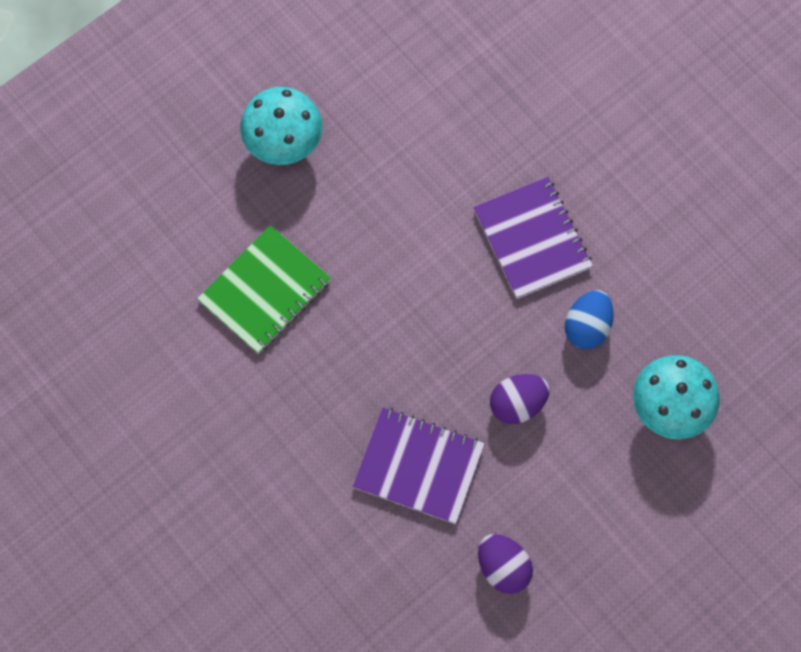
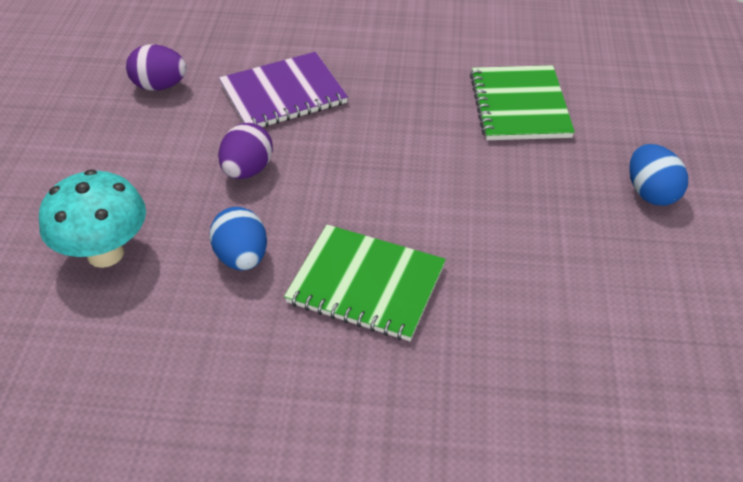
camera: 135 degrees right, 25 degrees down
(284, 144) = (650, 193): turquoise mushroom -> blue egg
(532, 239) = (366, 284): purple notebook -> green notebook

